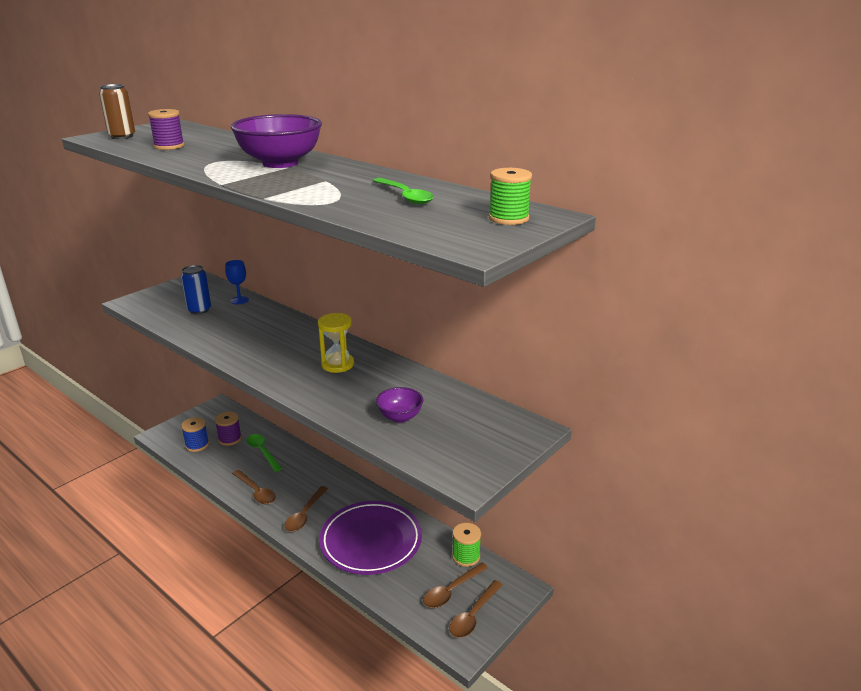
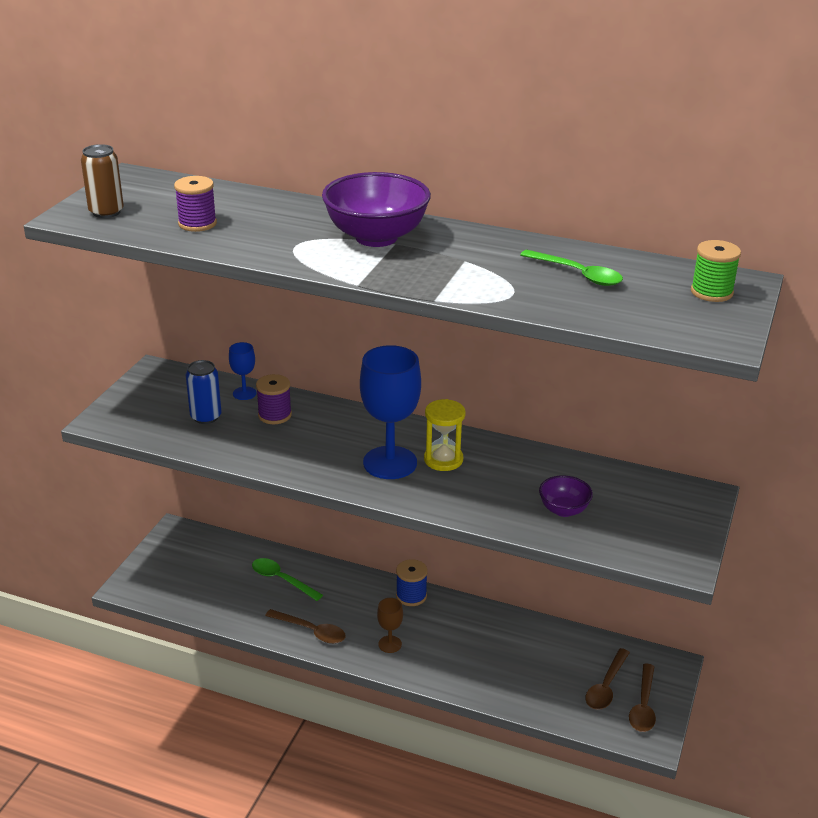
camera: 20 degrees left, 5 degrees up
(197, 445) = (189, 589): blue spool -> blue spool (411, 596)
(230, 439) = (226, 572): purple spool -> purple spool (274, 415)
(296, 359) = (390, 463): none -> blue goblet
(304, 515) = (390, 644): brown spoon -> brown goblet
(371, 541) = (486, 655): purple plate -> none
(466, 556) = (598, 646): green spool -> none

